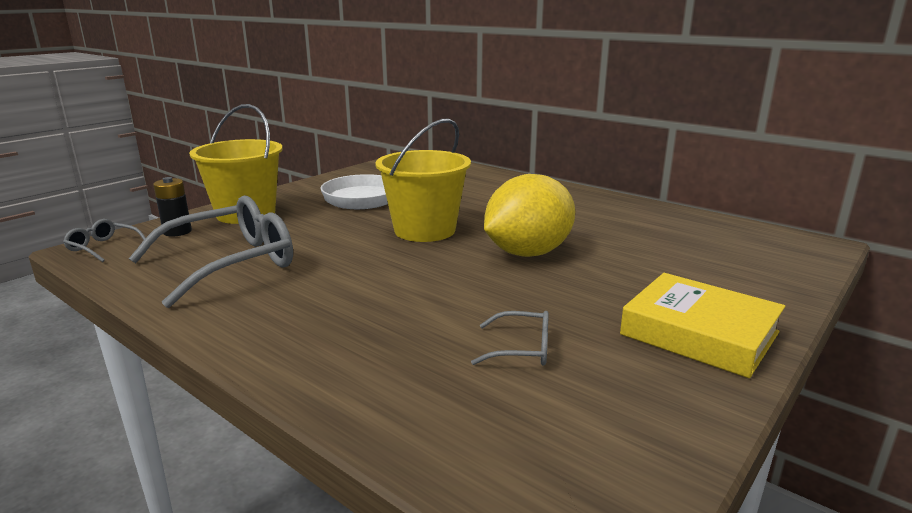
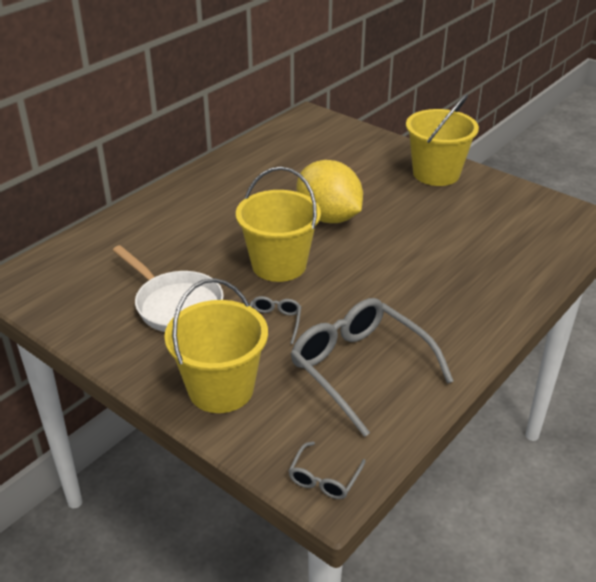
camera: 90 degrees left, 15 degrees up
(177, 232) = (277, 430): black battery -> none
(522, 349) = (466, 227): grey glasses -> grey glasses (273, 322)
(699, 333) = (436, 174): yellow book -> yellow bucket

